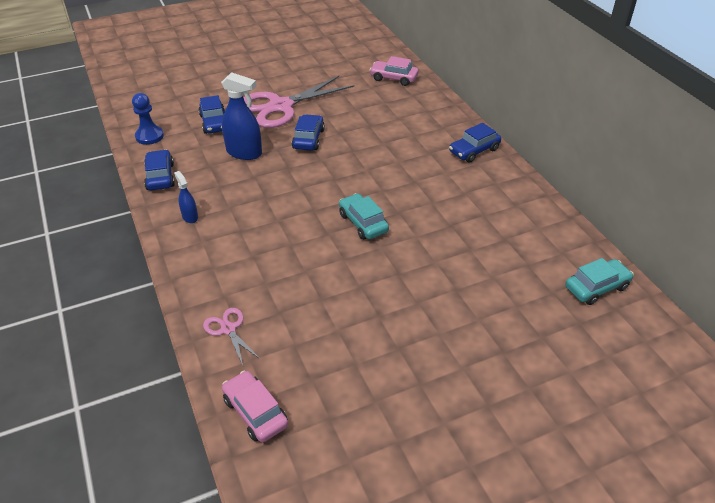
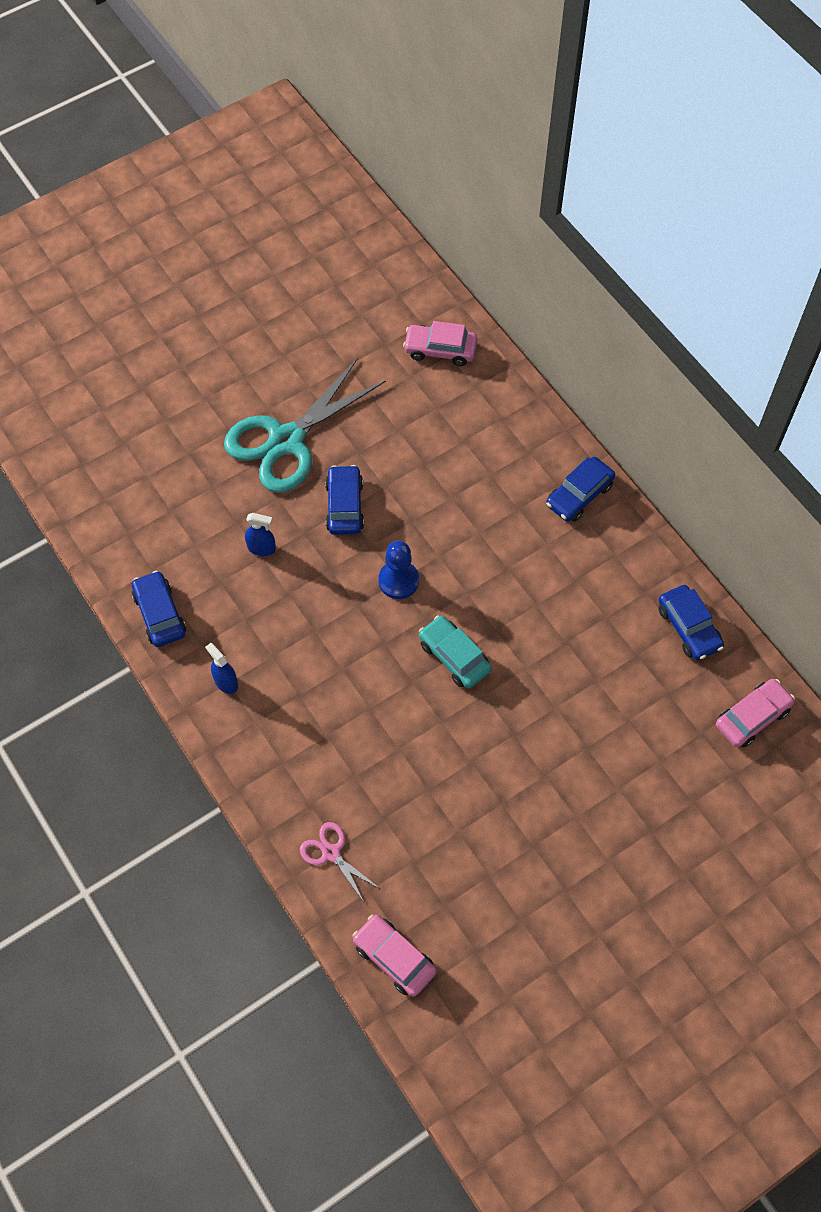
camera: 10 degrees left, 20 degrees up
(149, 136) = (115, 535): blue pawn -> blue pawn (398, 581)
(214, 123) = (199, 492): blue car -> blue car (689, 627)
(244, 152) = (261, 548): blue spray bottle -> blue spray bottle, size x0.53
(280, 106) = (286, 441): pink scissors -> turquoise scissors
(596, 287) = (752, 717): turquoise car -> pink car

